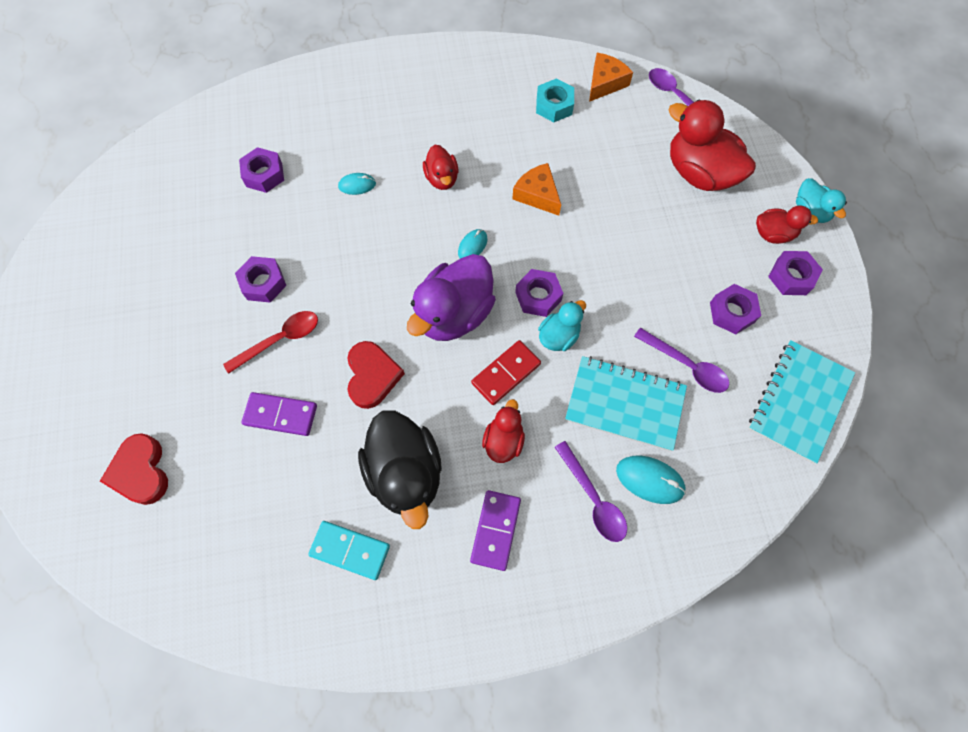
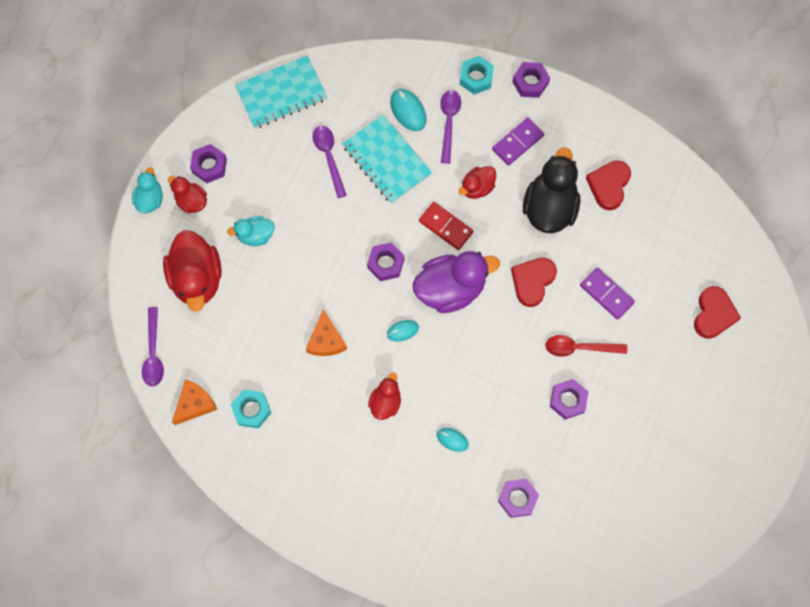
camera: 145 degrees left, 5 degrees up
(350, 550) = (608, 185): turquoise domino -> red heart
(506, 373) = (445, 227): red domino -> red domino turned 45 degrees clockwise
(559, 336) = (393, 228): turquoise duck -> turquoise duck (255, 235)
(605, 83) = (195, 404): orange cheese -> orange cheese turned 150 degrees clockwise
(606, 583) = (476, 78): none -> turquoise nut
(731, 312) = (270, 169): purple nut -> purple nut (530, 82)

